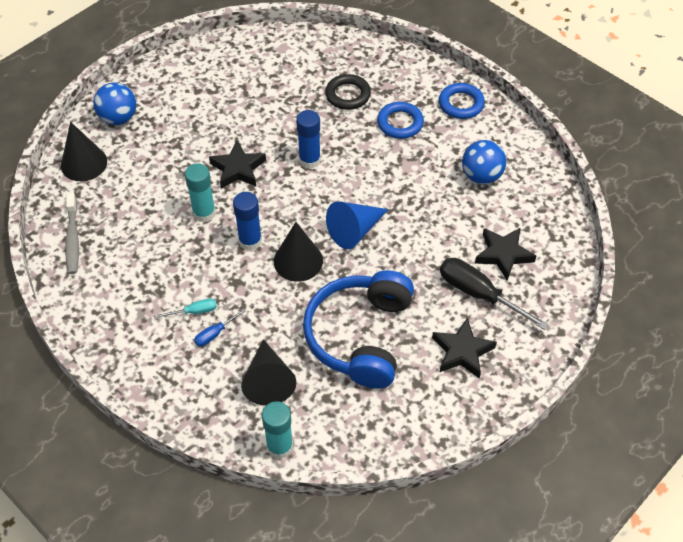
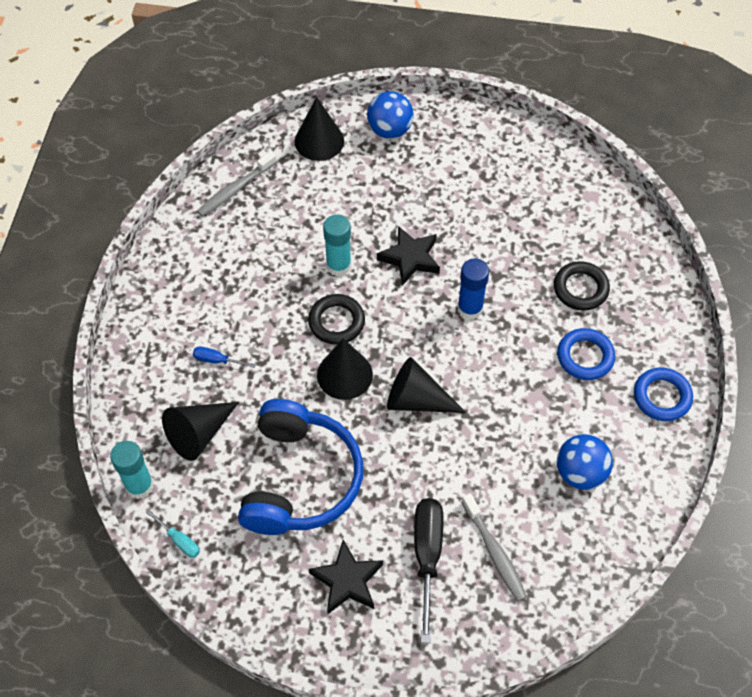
camera: 55 degrees right, 5 degrees up
(195, 311) = (229, 330): turquoise screwdriver -> turquoise screwdriver (180, 541)
(250, 241) = (336, 322): blue glue stick -> black ring
(354, 231) = (416, 400): blue cone -> black cone
(360, 336) = (300, 479): blue headphones -> blue headphones turned 120 degrees clockwise
(503, 254) = (494, 552): black star -> grey toothbrush

